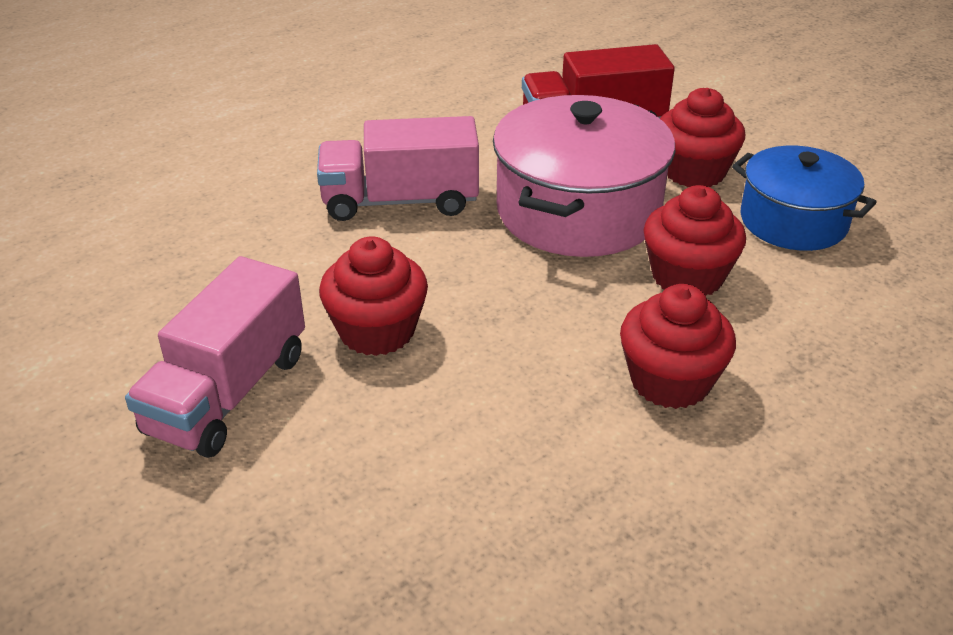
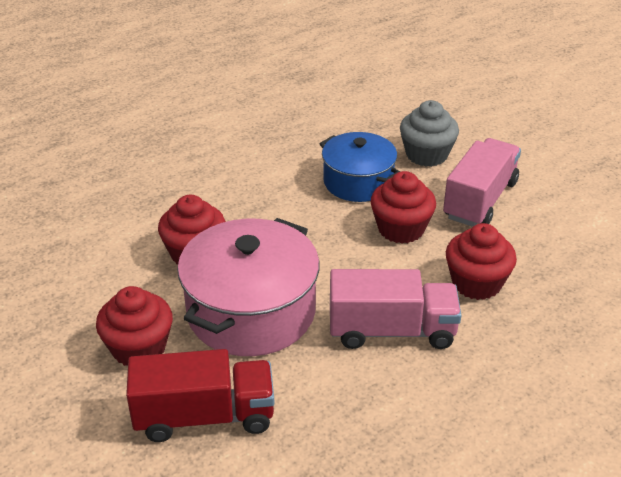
camera: 175 degrees left, 0 degrees up
(306, 499) = (426, 154): none -> grey cupcake
(670, 381) = (236, 193): red cupcake -> red cupcake (476, 283)
(793, 221) = (92, 292): blue pot -> blue pot (358, 182)

